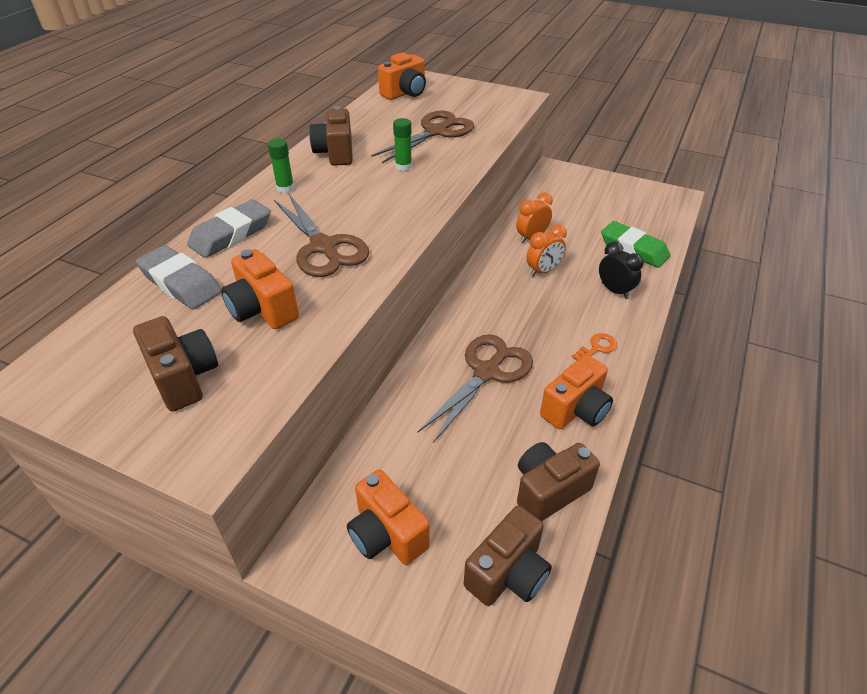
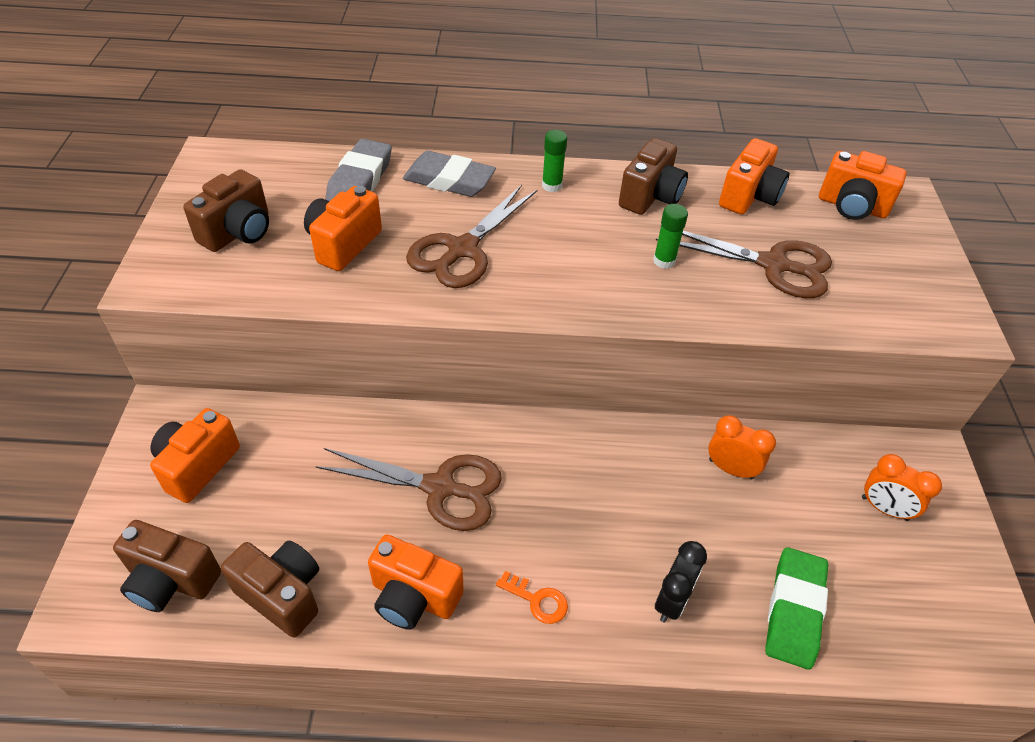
camera: 65 degrees right, 5 degrees up
(335, 153) = (650, 196): brown camera -> brown camera turned 150 degrees clockwise
(367, 120) = (749, 197): none -> orange camera
(543, 271) = (663, 500): orange clock -> orange clock (884, 508)

